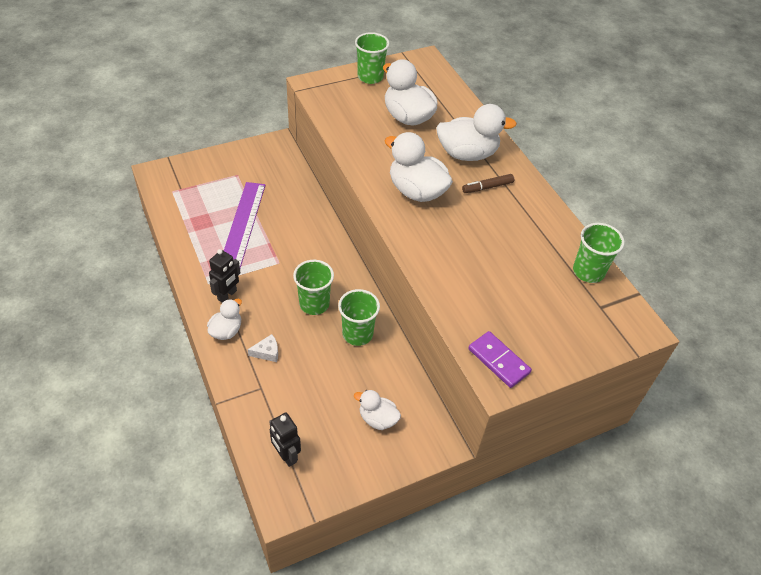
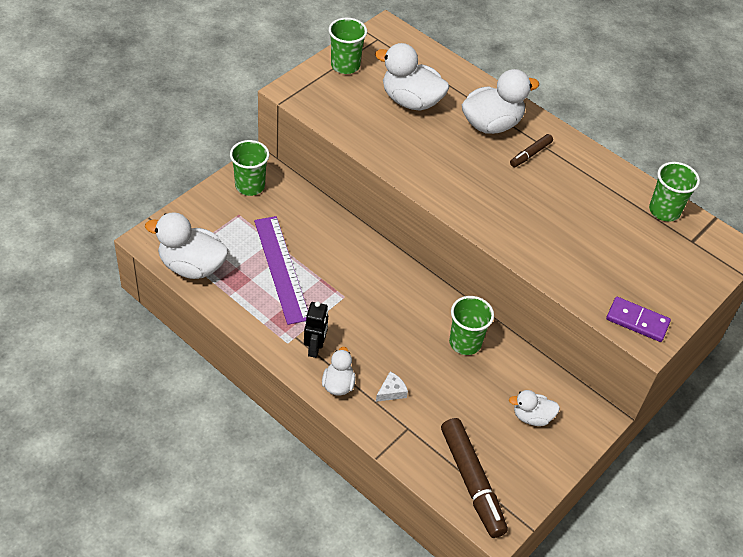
camera: 25 degrees left, 0 degrees up
(286, 456) = (472, 482): black robot -> brown marker
(314, 304) = (406, 327): green cup -> green cup (250, 186)
(416, 191) = (468, 179): white duck -> white duck (192, 266)

